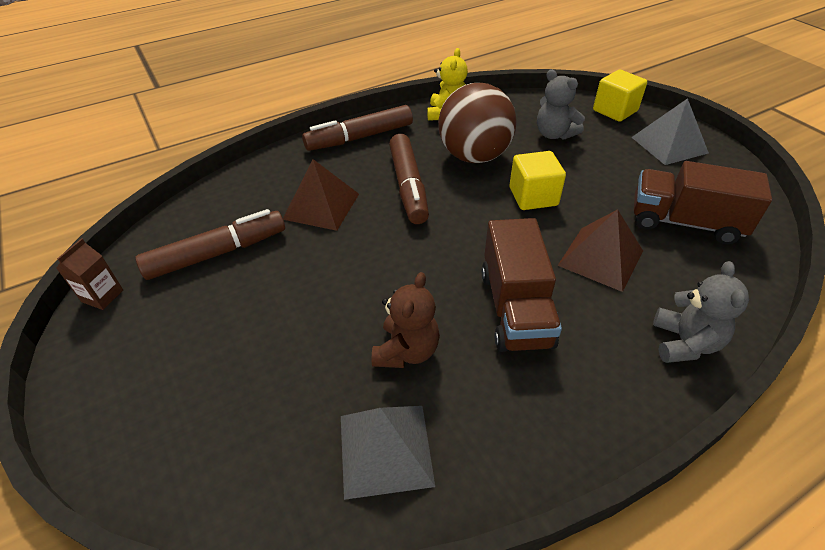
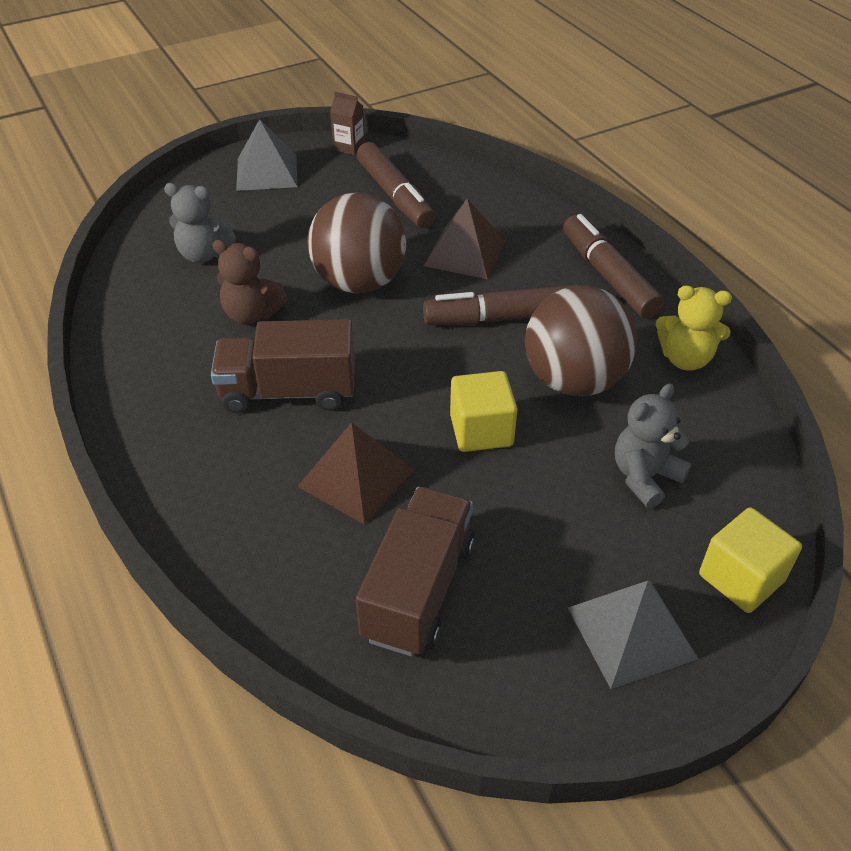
camera: 90 degrees right, 0 degrees up
(358, 271) = (359, 282): none -> brown ball
(385, 449) = (159, 302): grey pyramid -> grey pyramid (267, 172)
(684, 343) = (211, 524): grey teddy bear -> grey teddy bear (204, 254)

